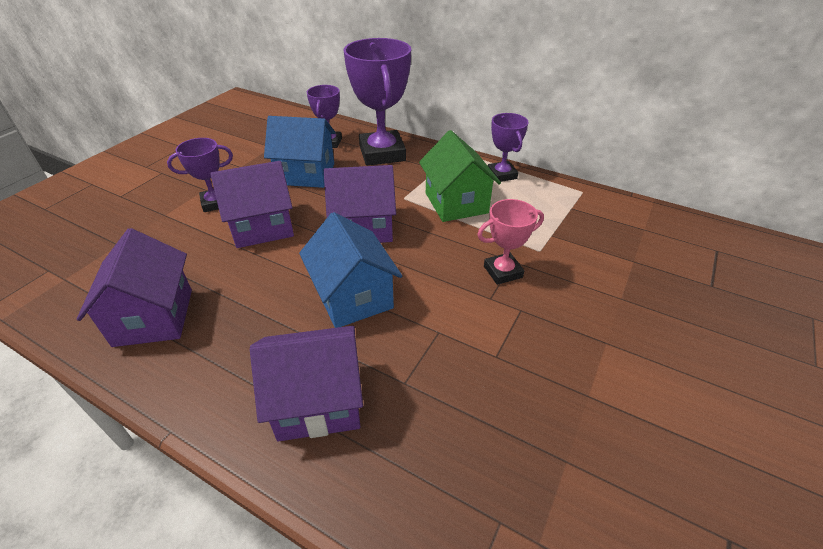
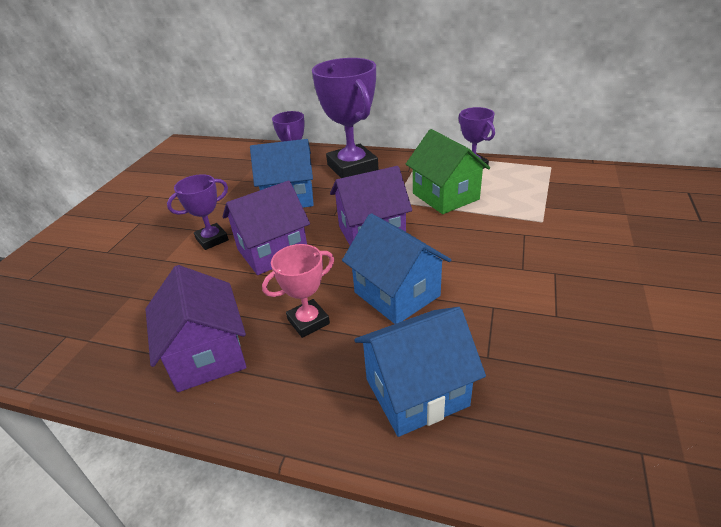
camera: 10 degrees left, 5 degrees down
(318, 401) = (416, 392): purple house -> blue house
(503, 272) = (520, 245): pink trophy -> pink trophy (308, 321)

